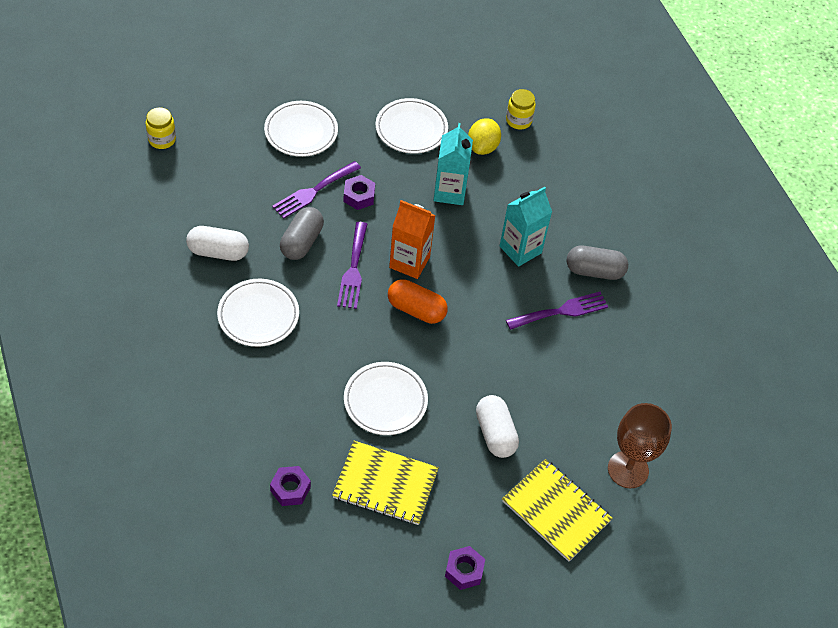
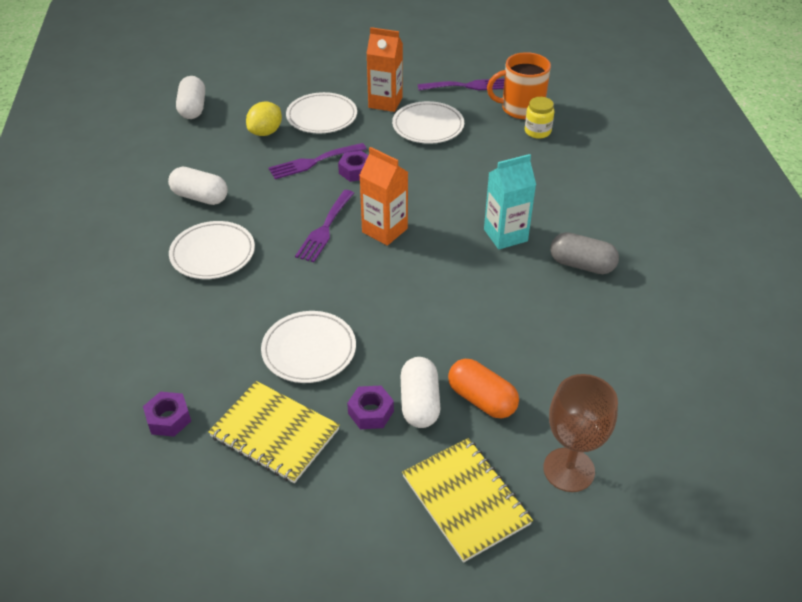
camera: 20 degrees right, 10 degrees down
(162, 139) = (193, 108): yellow jar -> white capsule
(302, 242) = (284, 200): grey capsule -> none
(359, 103) = (385, 102): none -> orange carton
(416, 310) = (375, 272): orange capsule -> orange capsule (481, 399)
(449, 192) = (448, 178): turquoise carton -> none
(464, 571) = (329, 547): purple nut -> purple nut (370, 412)
(482, 147) = (494, 148): yellow lemon -> yellow lemon (265, 132)
(495, 93) = (521, 108): none -> orange mug
(561, 311) = (533, 296): purple fork -> purple fork (467, 86)

